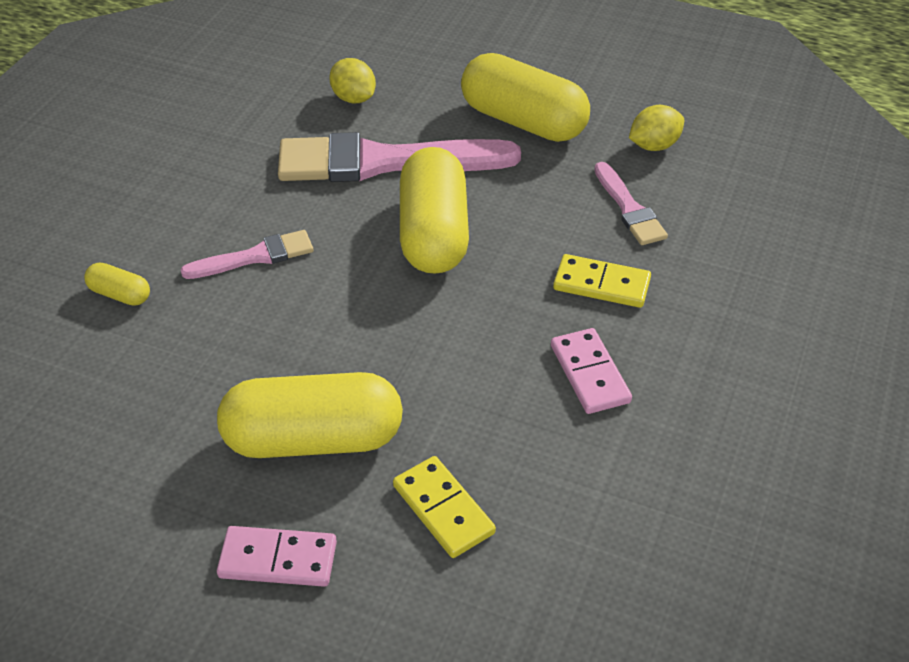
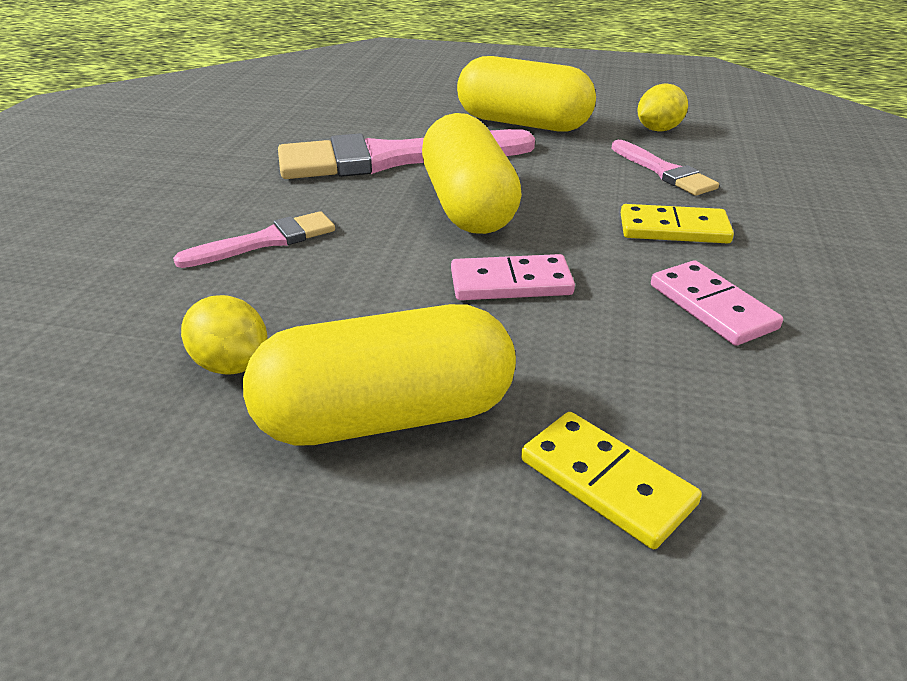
camera: 10 degrees left, 10 degrees down
(120, 294) = (94, 290): yellow capsule -> none
(278, 559) = (373, 594): pink domino -> pink domino (511, 283)
(353, 98) = (347, 120): yellow lemon -> yellow lemon (231, 365)

